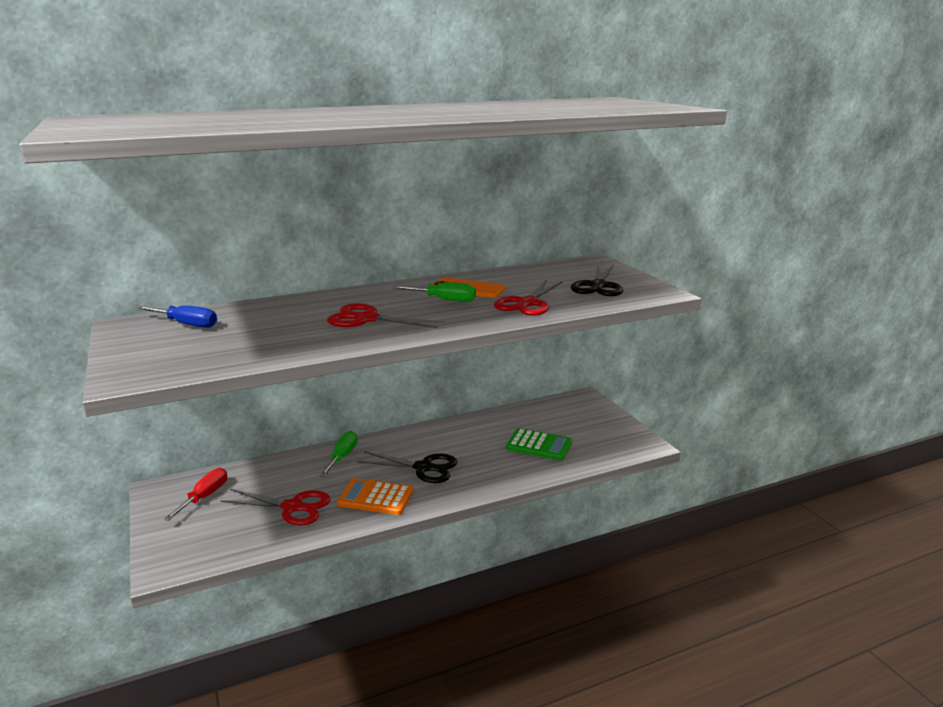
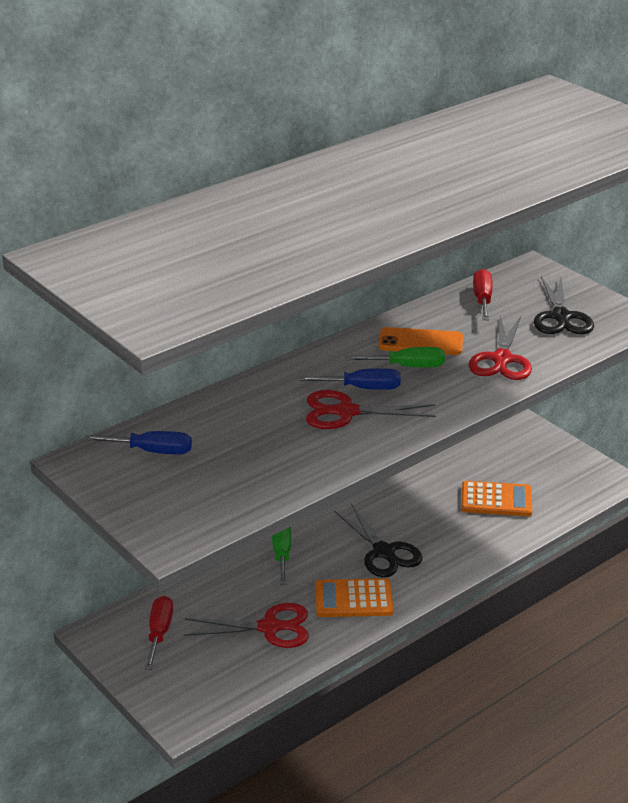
camera: 15 degrees left, 10 degrees up
(395, 308) = (363, 388): none -> blue screwdriver
(423, 468) = (384, 552): black scissors -> black scissors turned 60 degrees clockwise
(539, 445) = (496, 500): green calculator -> orange calculator
(540, 272) = (482, 299): none -> red screwdriver

